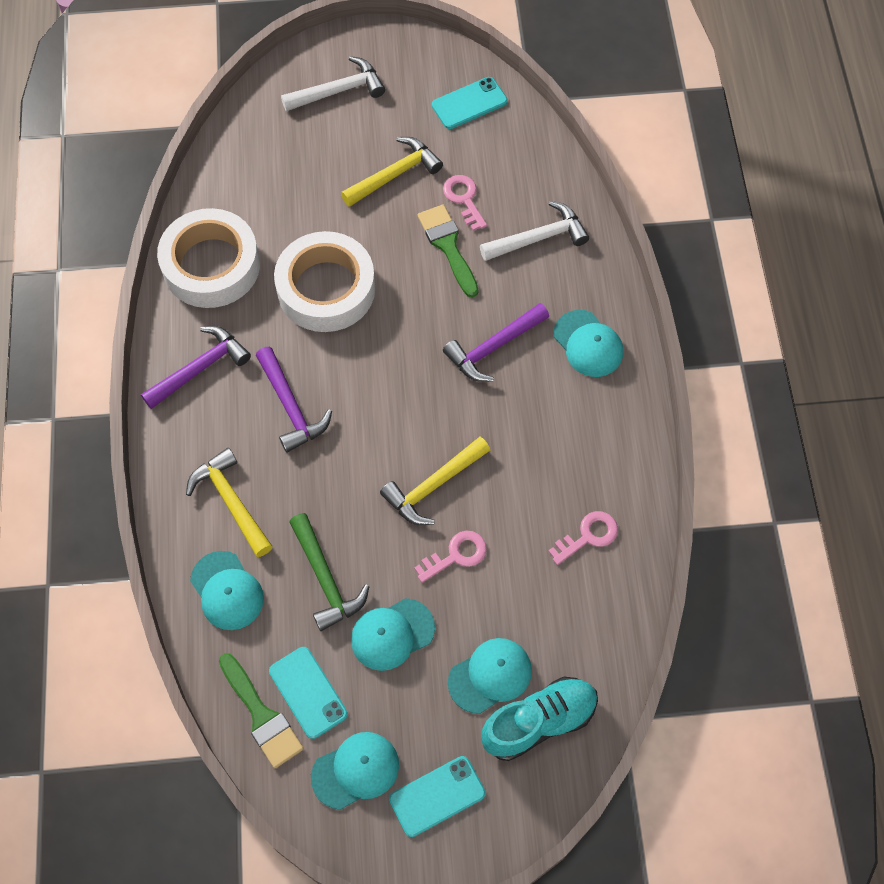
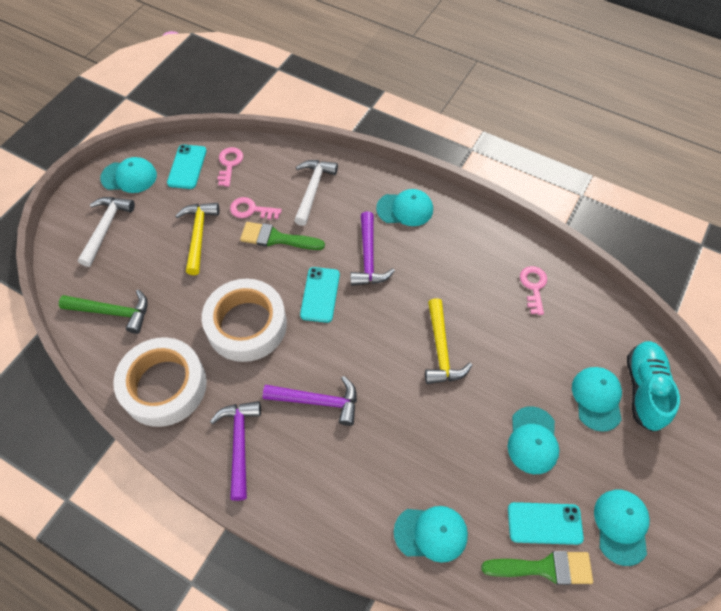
camera: 55 degrees left, 5 degrees down
(231, 502) = (362, 487): yellow hammer -> none
(325, 578) = (465, 458): green hammer -> green hammer (112, 312)
(414, 63) = (129, 177): none -> turquoise cap
(437, 796) = (666, 483): turquoise phone -> turquoise phone (320, 294)
(456, 555) = (499, 367): pink key -> pink key (229, 164)

